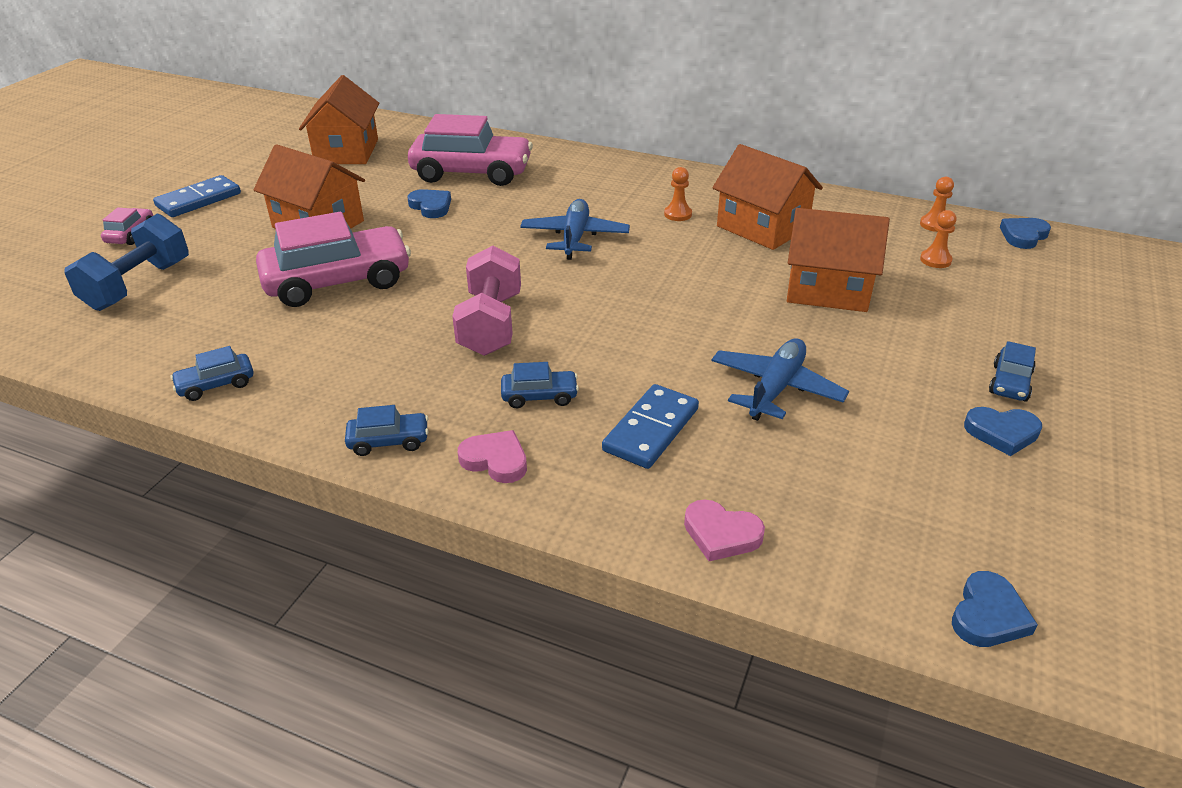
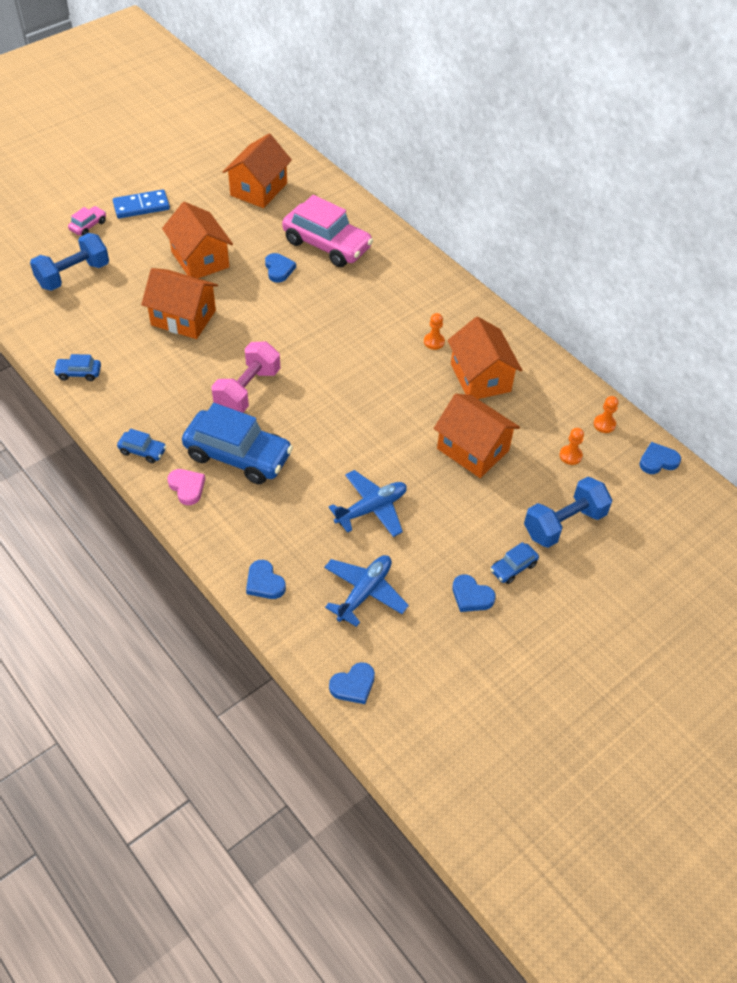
camera: 25 degrees right, 15 degrees up
(338, 282) = (183, 318): pink car -> orange house
(539, 396) = (238, 455): blue car -> blue car, size x2.25
(575, 237) = (349, 336): blue plane -> blue plane (364, 592)
(651, 430) = (280, 505): blue domino -> none
(721, 534) = (264, 583): pink heart -> blue heart
(1007, 320) = (564, 524): none -> blue dumbbell

